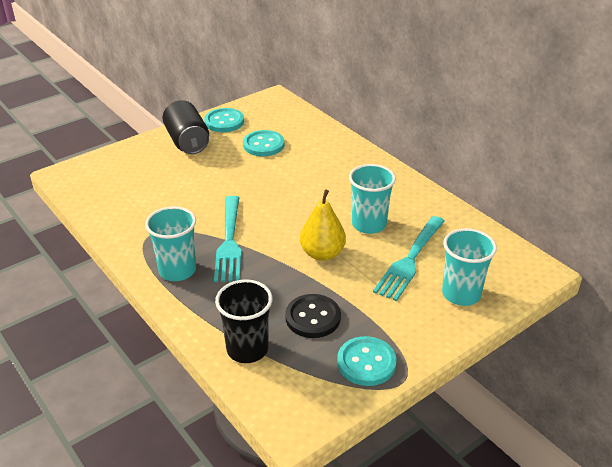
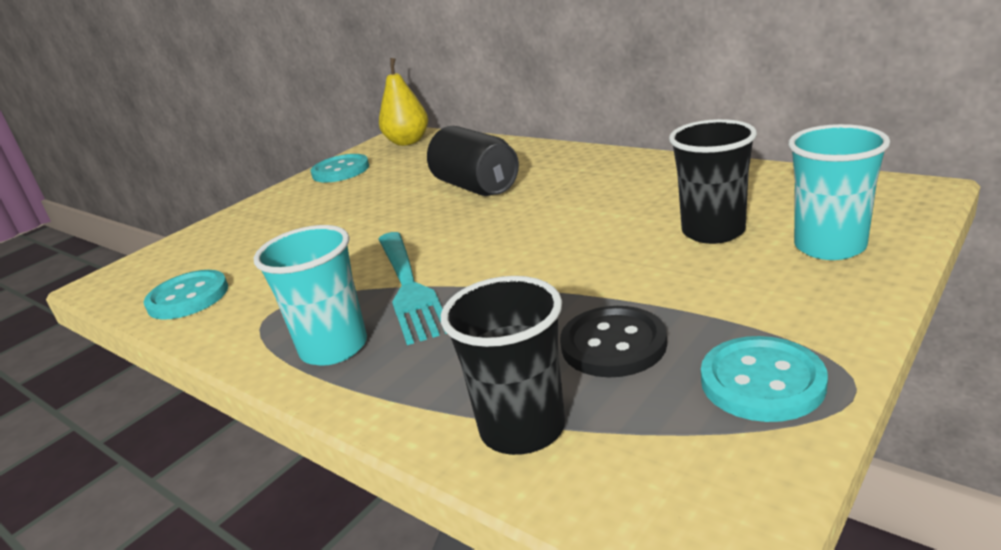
camera: 10 degrees left, 10 degrees down
(187, 142) = (294, 201): black can -> black can (475, 187)
(263, 145) = (408, 177): turquoise button -> turquoise button (188, 297)
(322, 254) = (570, 261): yellow pear -> yellow pear (408, 142)
(369, 224) = (617, 211): turquoise cup -> none
(410, 260) = (713, 231): turquoise fork -> black cup

